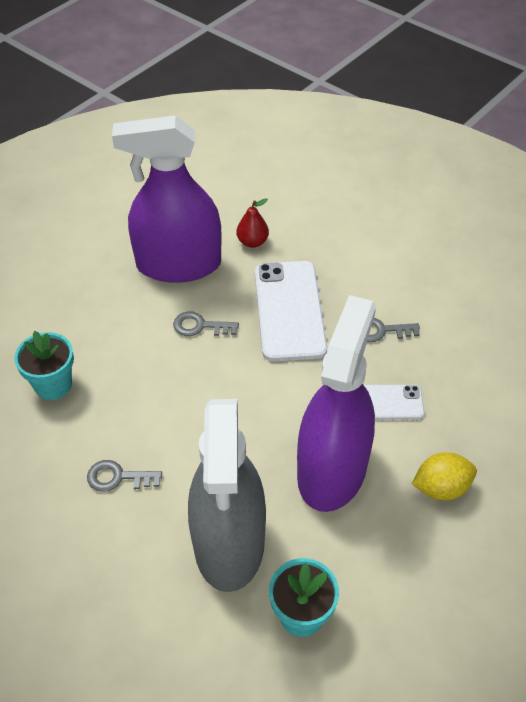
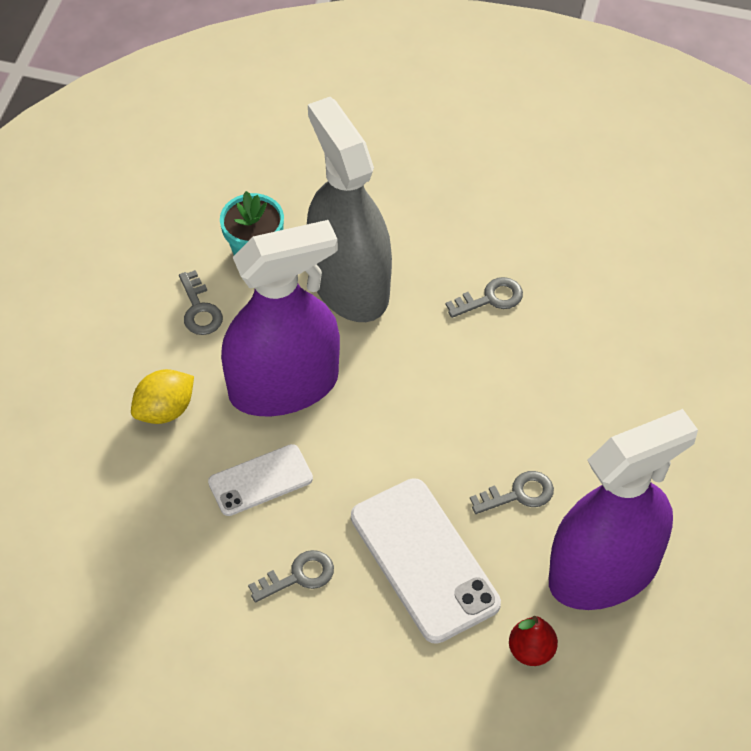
camera: 155 degrees right, 5 degrees up
(53, 385) = (627, 360): turquoise flower pot -> none
(332, 470) = (283, 386): purple spray bottle -> purple spray bottle turned 105 degrees counterclockwise
(378, 574) = (199, 309): none -> grey key

